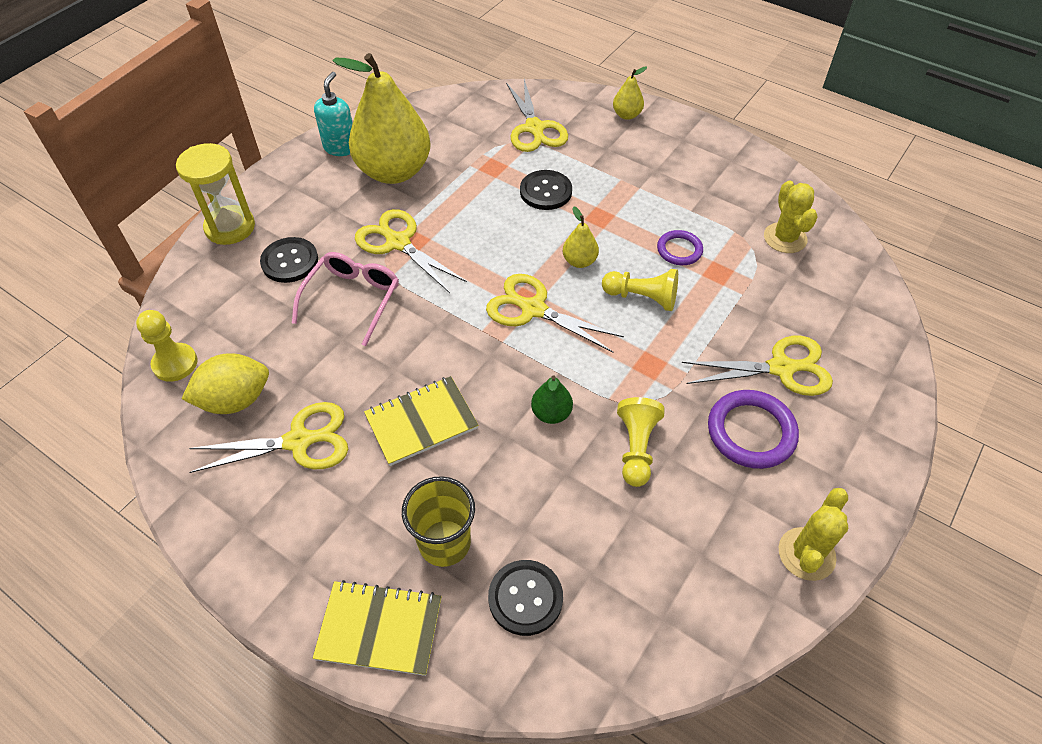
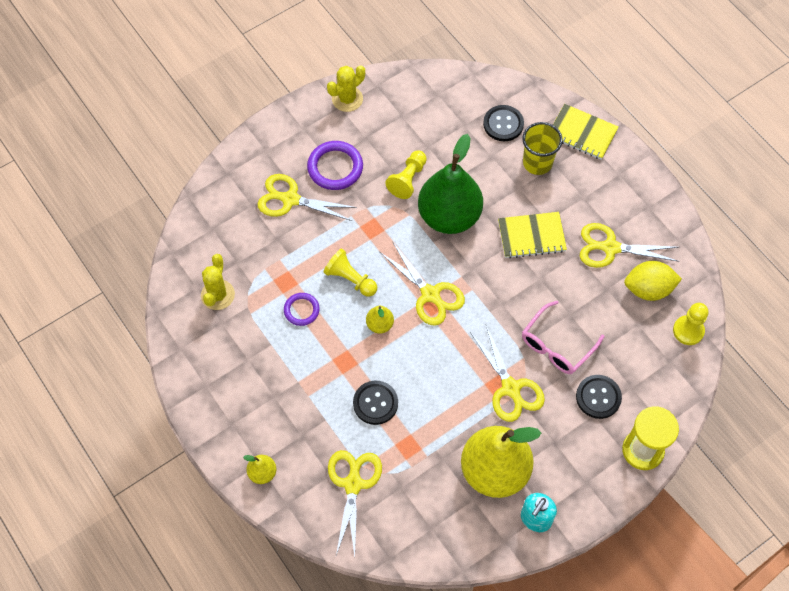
camera: 160 degrees left, 10 degrees up
(551, 413) = (449, 216): green pear -> green pear, size x2.40

